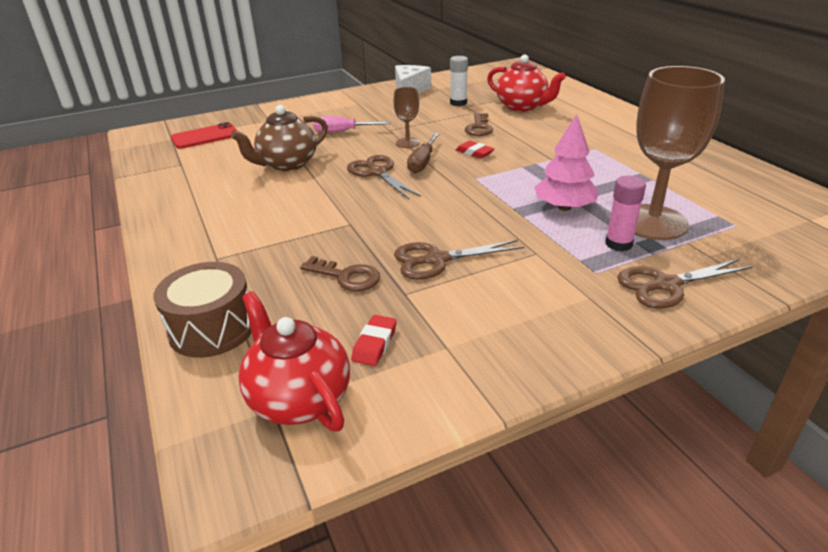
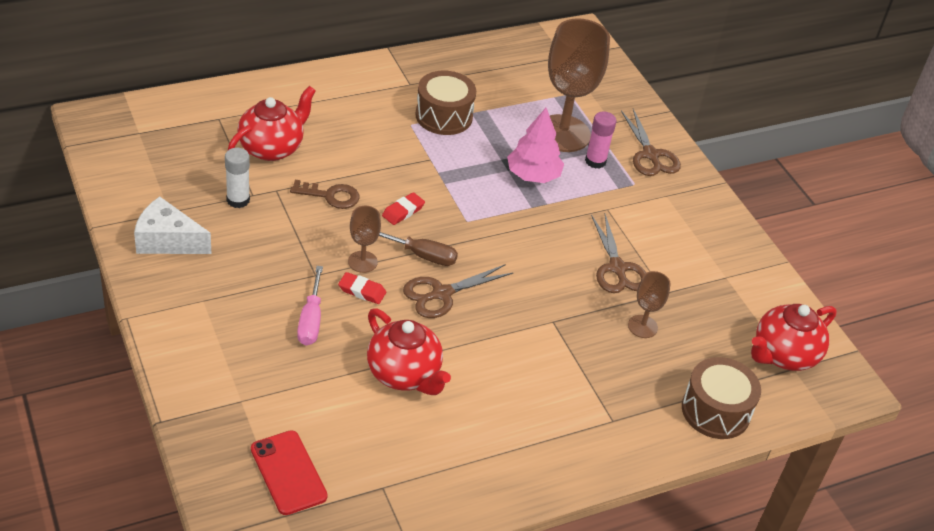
camera: 95 degrees left, 10 degrees up
(287, 164) = (404, 374): brown teapot -> red teapot
(346, 276) = (642, 326): brown key -> brown goblet
(374, 344) = (726, 314): red eraser -> red eraser (362, 291)
(621, 161) = (444, 116): none -> brown drum

